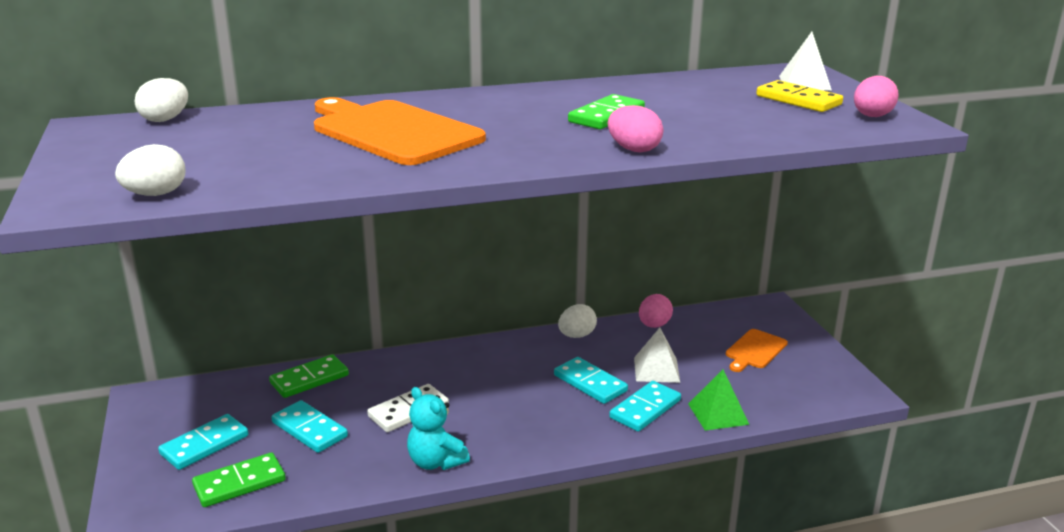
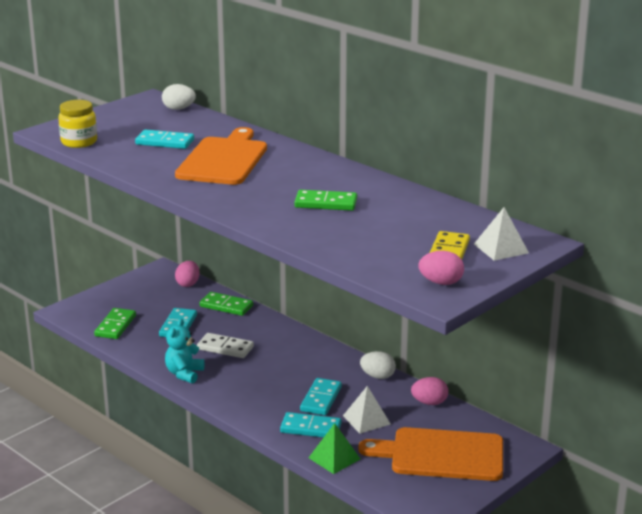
camera: 60 degrees right, 0 degrees up
(155, 194) = (79, 142): white egg -> yellow jar
(204, 445) = (137, 303): turquoise domino -> turquoise domino (165, 142)
(239, 483) = (115, 326): green domino -> green domino turned 75 degrees clockwise
(634, 149) = (269, 224): pink egg -> pink egg (188, 284)
(755, 350) = (441, 455): orange cutting board -> orange cutting board, size x1.99

